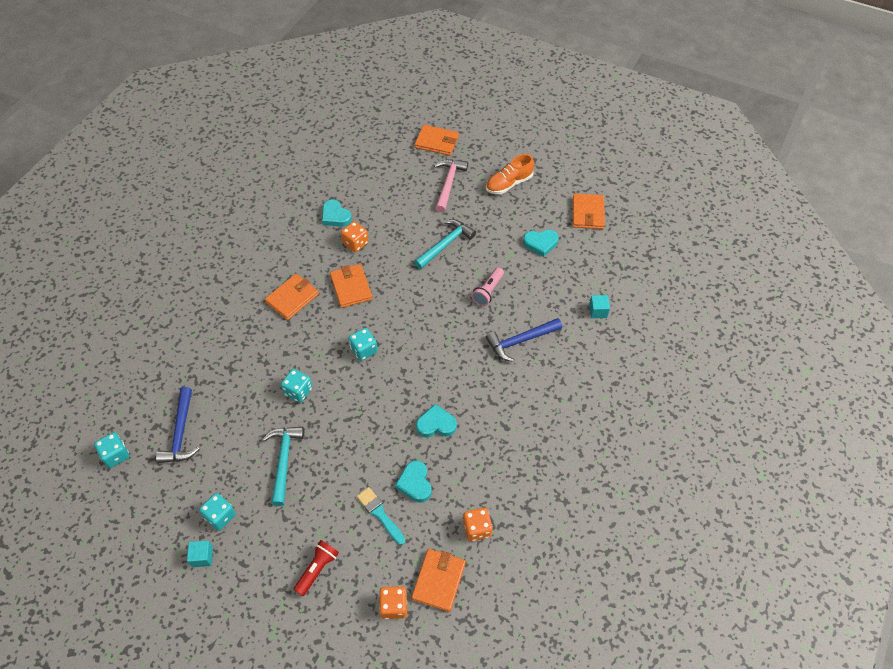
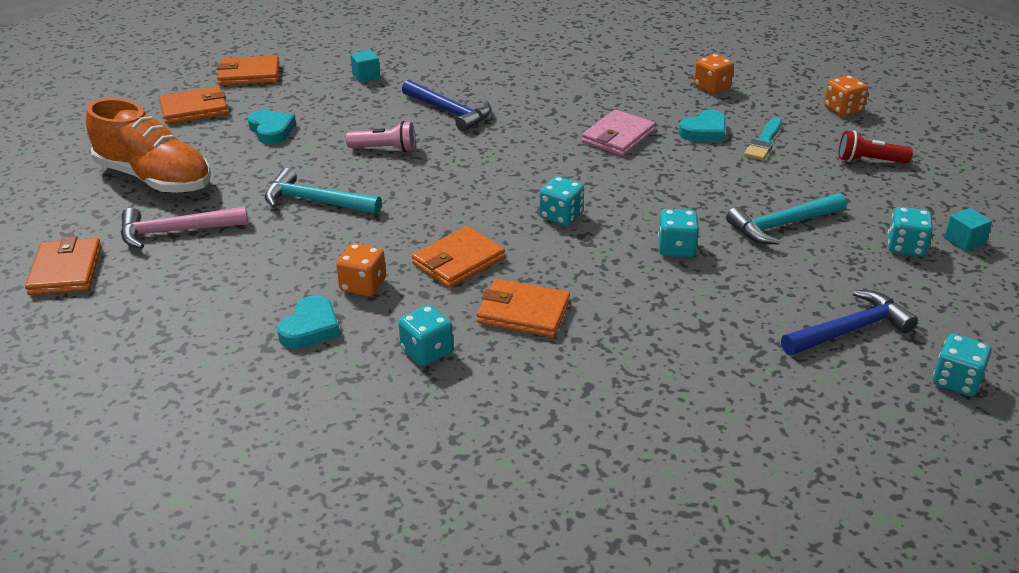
camera: 115 degrees left, 20 degrees down
(290, 252) = (426, 351): none -> turquoise dice
(436, 424) = (618, 137): turquoise heart -> pink wallet
(439, 580) = (787, 94): orange wallet -> orange wallet (249, 74)
(509, 184) = (154, 178): orange shoe -> orange shoe, size x1.56

